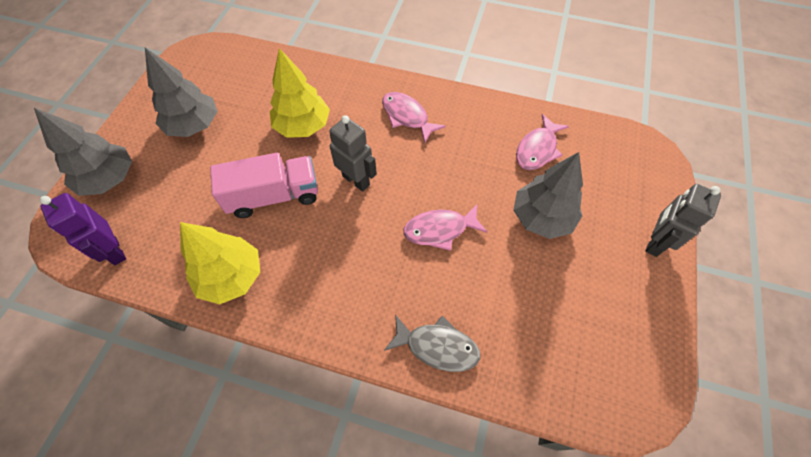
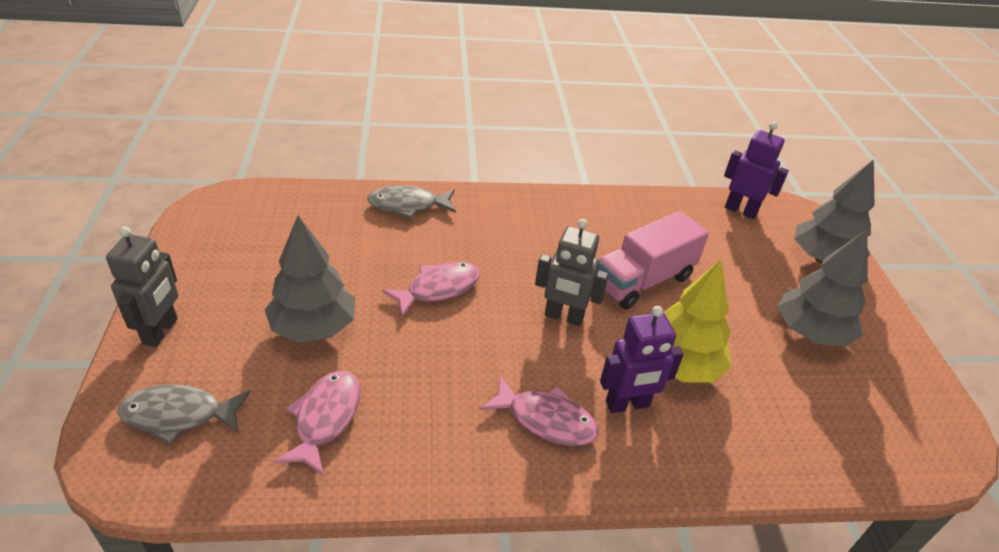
camera: 155 degrees right, 20 degrees down
(231, 276) = (622, 214): yellow tree -> none
(354, 113) = (627, 404): none -> purple robot
(627, 173) = (179, 415): none -> grey fish

